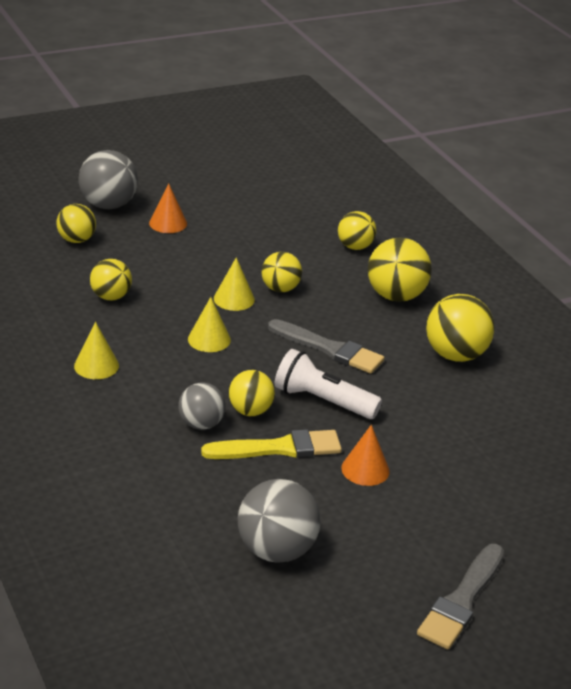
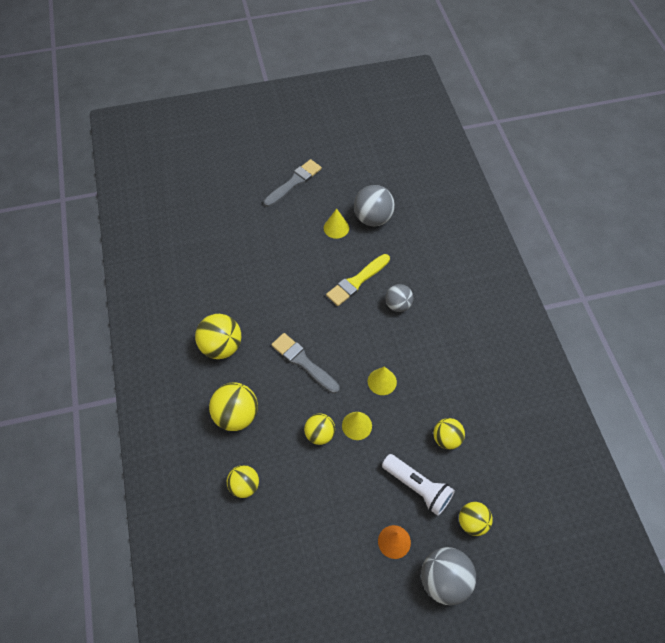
camera: 165 degrees left, 25 degrees up
(96, 365) = (458, 363): yellow cone -> yellow cone (336, 228)
(250, 411) = (367, 312): yellow ball -> none
(279, 448) = (357, 281): yellow brush -> yellow brush turned 45 degrees counterclockwise
(322, 401) = (321, 315): white flashlight -> white flashlight (418, 487)
(365, 469) = (313, 261): orange cone -> none

